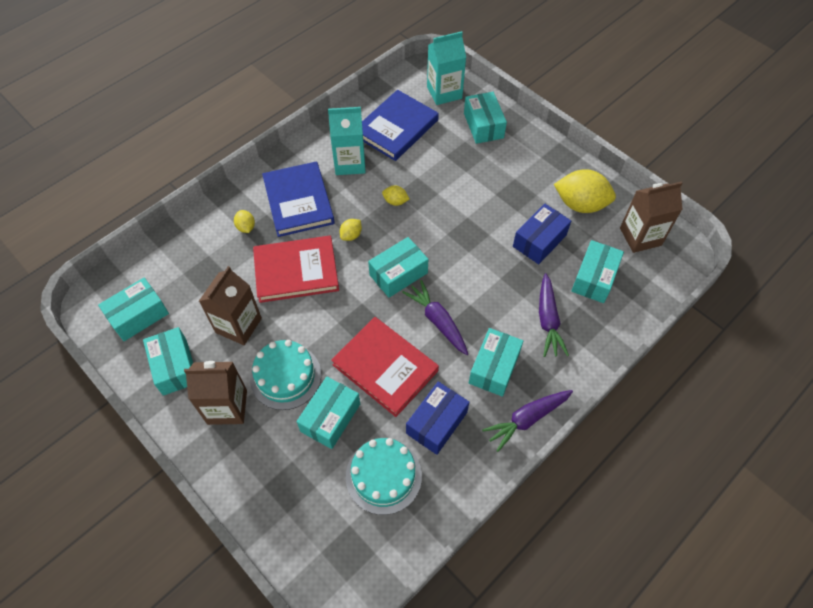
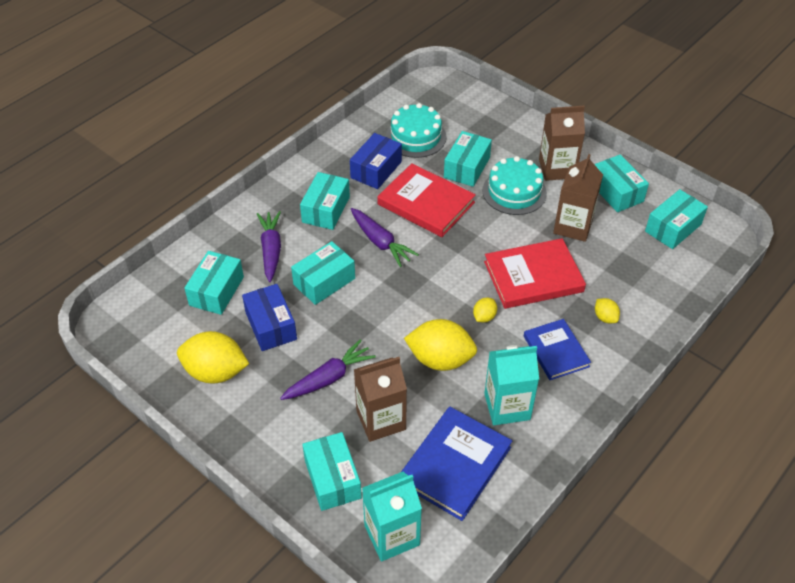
camera: 175 degrees right, 10 degrees down
(298, 201) = (556, 351): blue book -> blue book, size x0.66
(395, 201) = (440, 359): yellow lemon -> yellow lemon, size x2.12
(398, 274) = (425, 281): turquoise box -> turquoise box (324, 281)
(527, 419) = (298, 177): purple carrot -> purple carrot (328, 378)
(539, 241) = (271, 326): blue box -> blue box turned 60 degrees counterclockwise
(640, 236) = (153, 338): brown carton -> brown carton (381, 420)

